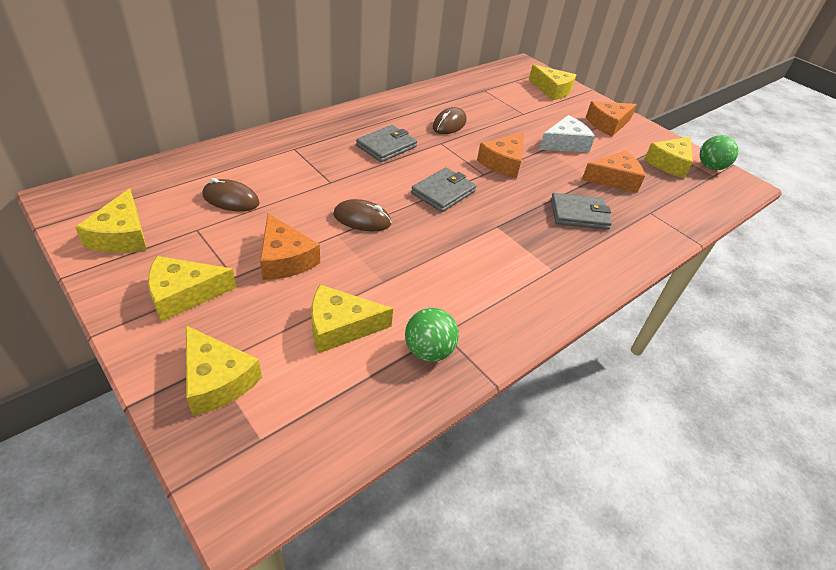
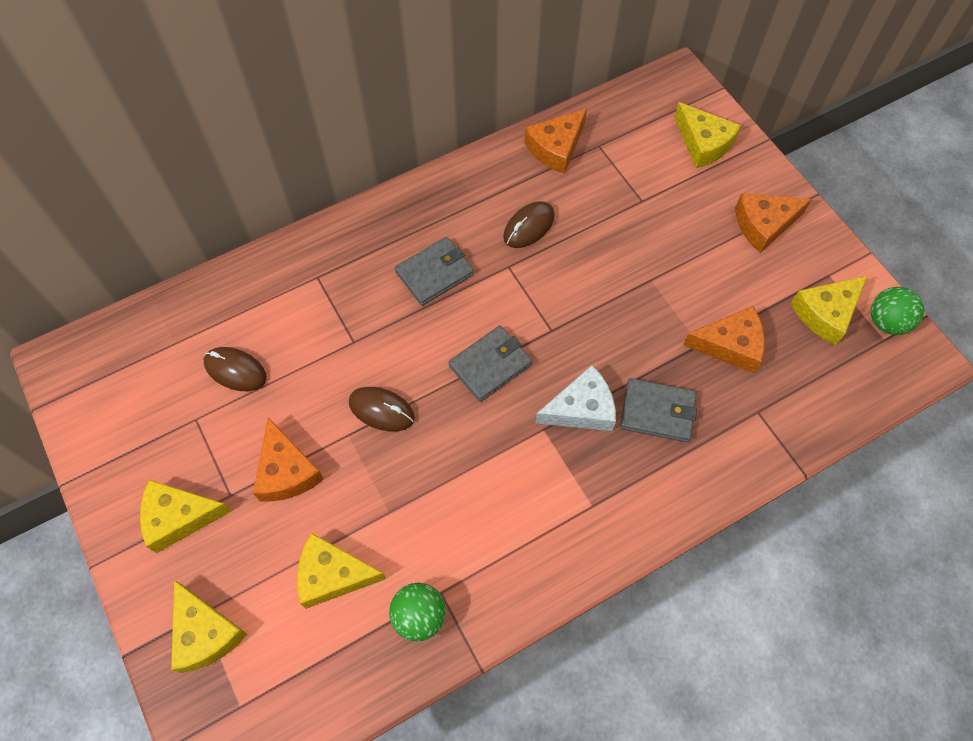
camera: 15 degrees right, 20 degrees up
(122, 235) = (118, 425): yellow cheese -> none
(503, 163) = (584, 309): orange cheese -> orange cheese (556, 148)
(565, 143) = (684, 268): white cheese -> white cheese (581, 408)

